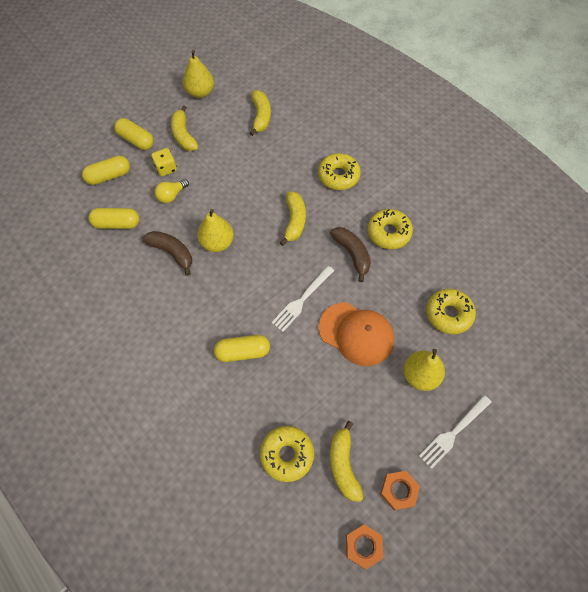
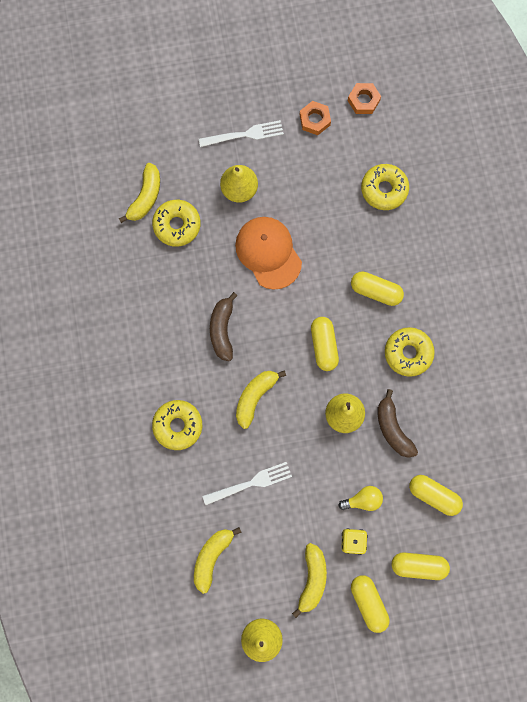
camera: 150 degrees left, 15 degrees up
(262, 284) = (324, 345): none -> yellow capsule
(302, 300) = (297, 310): white fork -> white fork (250, 483)
(343, 465) = (344, 159): yellow banana -> yellow banana (145, 197)
(388, 233) = (173, 332): yellow donut -> yellow donut (408, 353)

